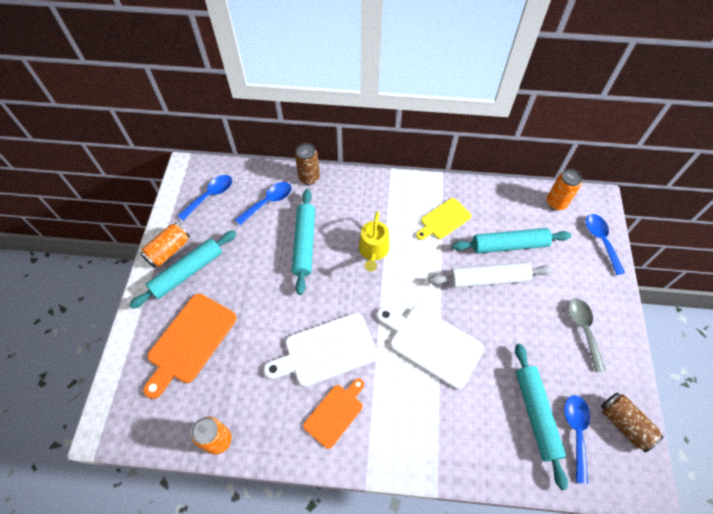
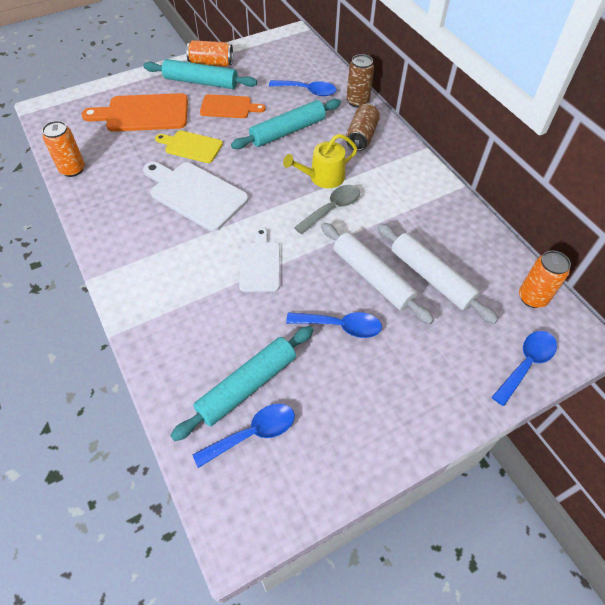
camera: 55 degrees right, 5 degrees down
(210, 196) = (281, 58): blue spoon -> blue spoon (341, 326)
(335, 413) = (141, 227): orange cutting board -> orange cutting board (228, 107)
(431, 344) = (260, 264): white cutting board -> white cutting board, size x0.62
(444, 220) = (408, 212): yellow cutting board -> yellow cutting board (191, 146)
(509, 245) = (431, 278): turquoise rolling pin -> white rolling pin
(583, 329) = (386, 392): grey spoon -> grey spoon (332, 208)
(624, 424) = (297, 482): brown can -> brown can (361, 136)

